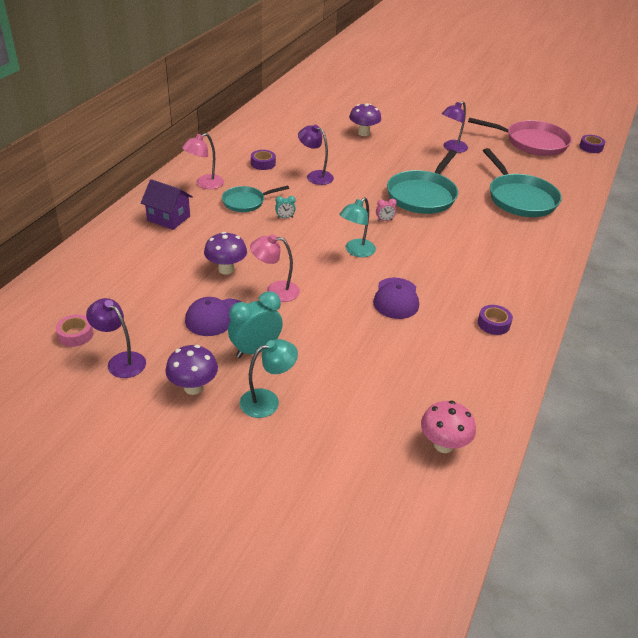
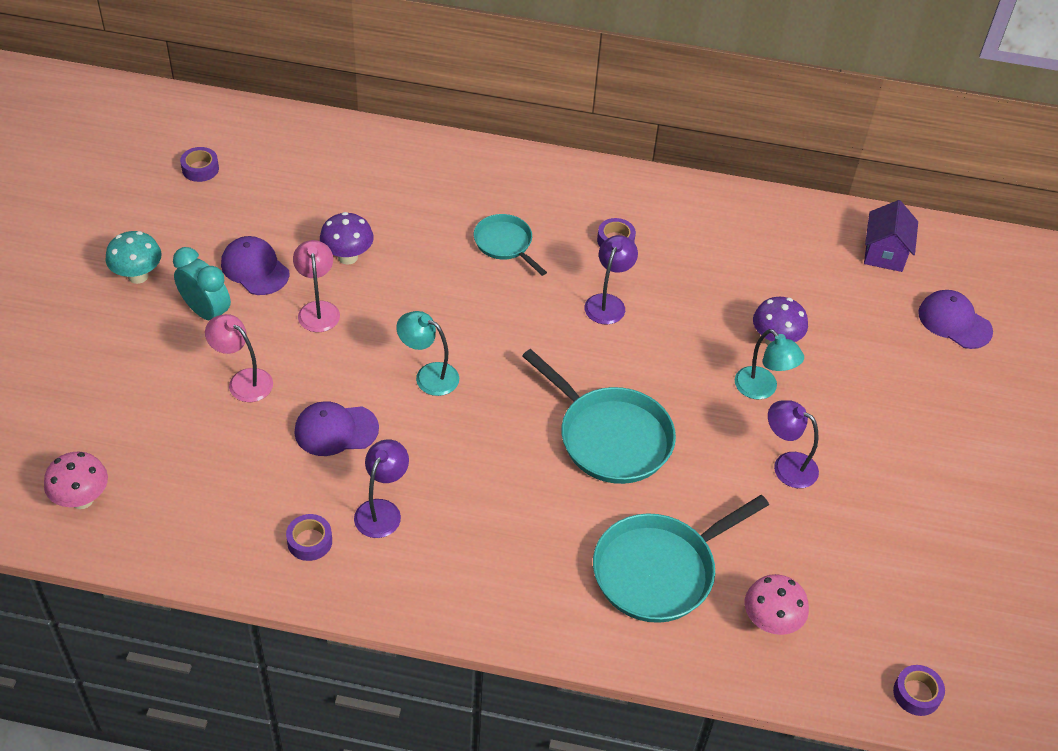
camera: 75 degrees right, 10 degrees up
(75, 334) = (200, 169): pink tape -> purple tape
(121, 361) = (167, 212): purple lamp -> purple lamp (382, 510)
(168, 218) = (437, 182): purple house -> purple house (884, 253)
(193, 387) = (138, 276): purple mushroom -> turquoise mushroom
(205, 184) = (532, 195): pink lamp -> pink lamp (243, 380)
(267, 401) = (127, 338): turquoise lamp -> turquoise lamp (762, 389)
(285, 217) = (483, 289): turquoise clock -> none
(365, 87) = (954, 322): none -> purple cap
(384, 220) = (519, 397): pink clock -> none
(423, 195) = (610, 437): turquoise pan -> turquoise pan turned 150 degrees counterclockwise
(532, 142) = (880, 590): pink pan -> none
(552, 174) = (770, 622): none -> pink mushroom

